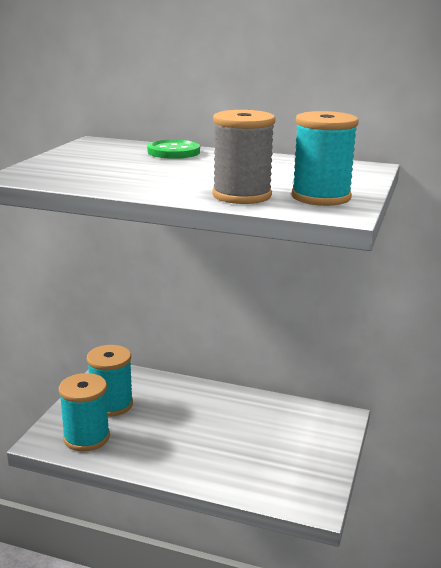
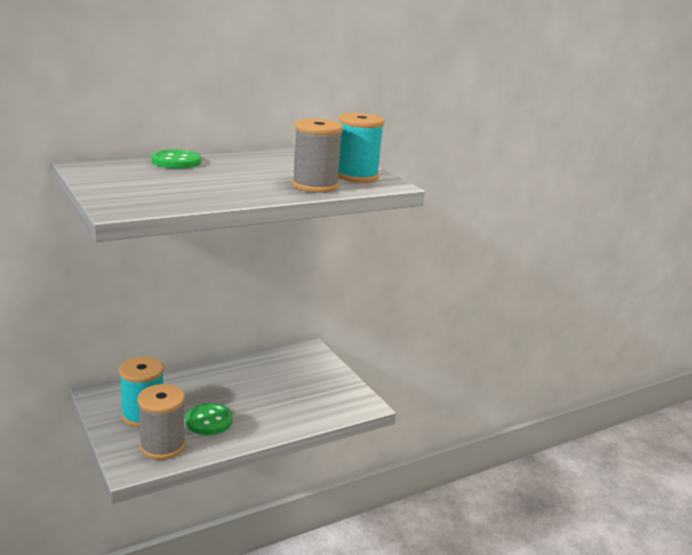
camera: 50 degrees left, 0 degrees up
(86, 437) = (162, 446): turquoise spool -> grey spool
(150, 436) = (209, 421): none -> green button

